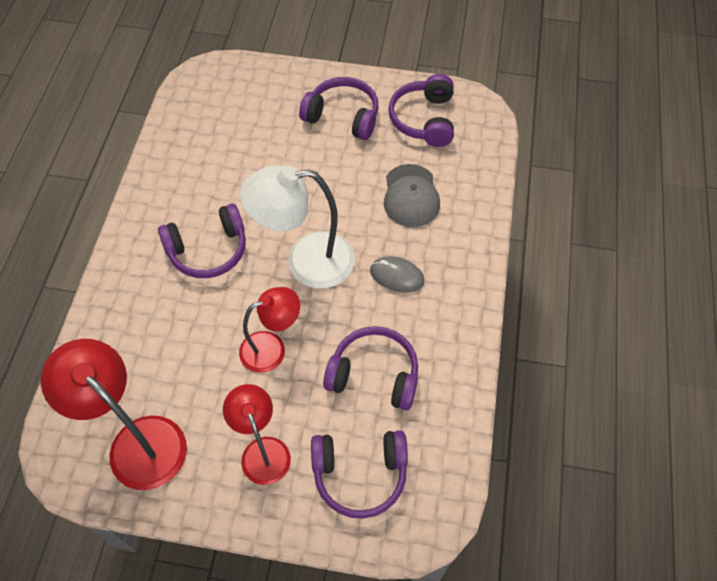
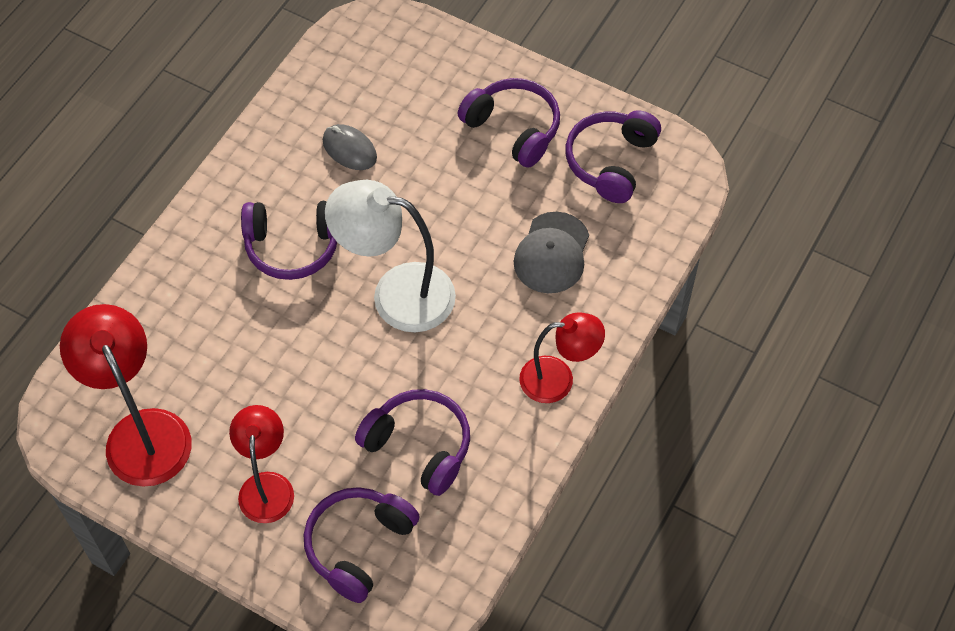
camera: 20 degrees right, 0 degrees up
(272, 348) = (319, 380): red lamp -> red lamp (558, 379)
(360, 474) = (359, 546): purple headphones -> purple headphones turned 105 degrees clockwise
(396, 276) = (493, 343): grey mouse -> grey mouse (349, 149)

